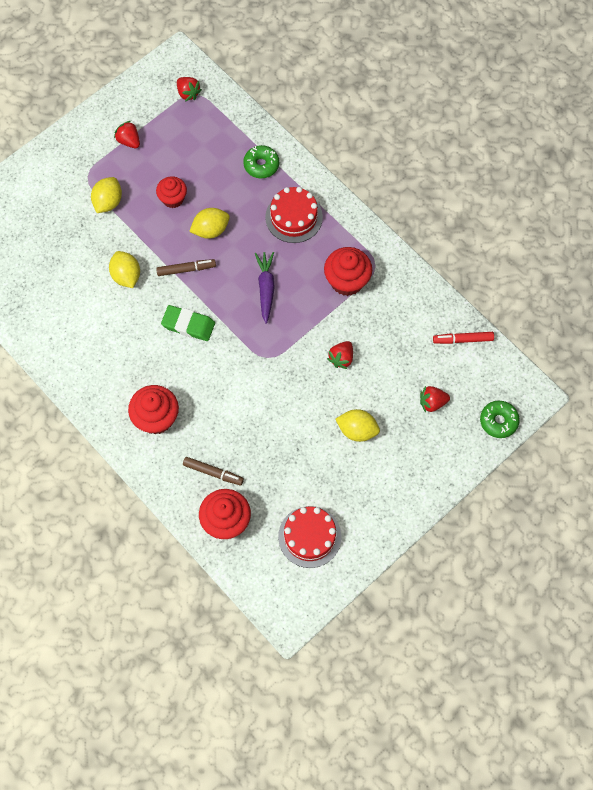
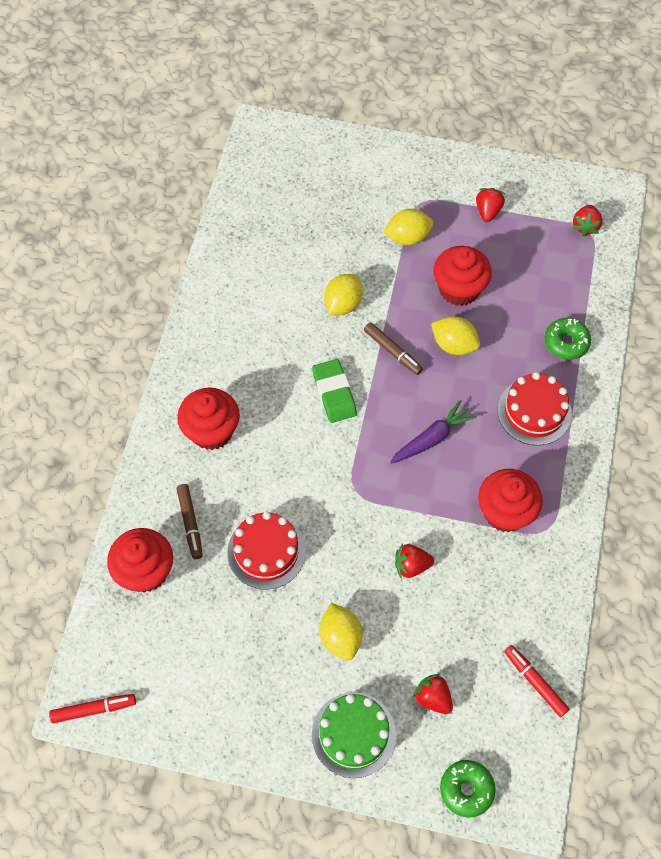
camera: 55 degrees right, 5 degrees down
(173, 199) = (459, 289): red cupcake -> red cupcake, size x1.52
(297, 609) = (93, 709): none -> red marker
(309, 536) = (184, 668): red cake -> red cake (266, 551)
(423, 462) = (353, 734): none -> green cake

